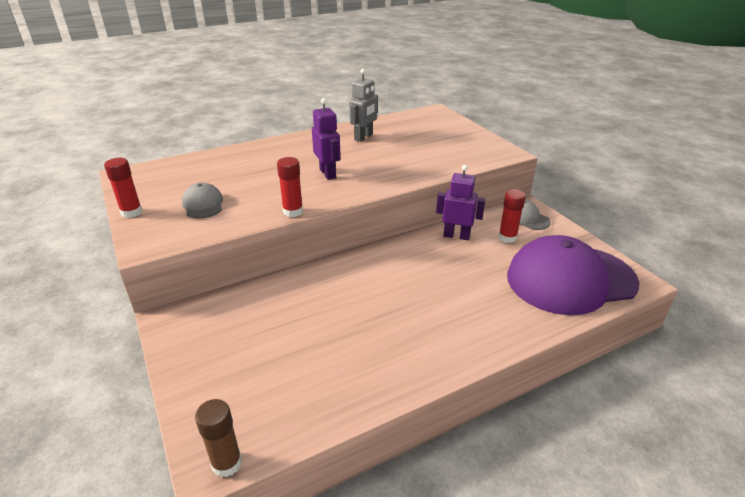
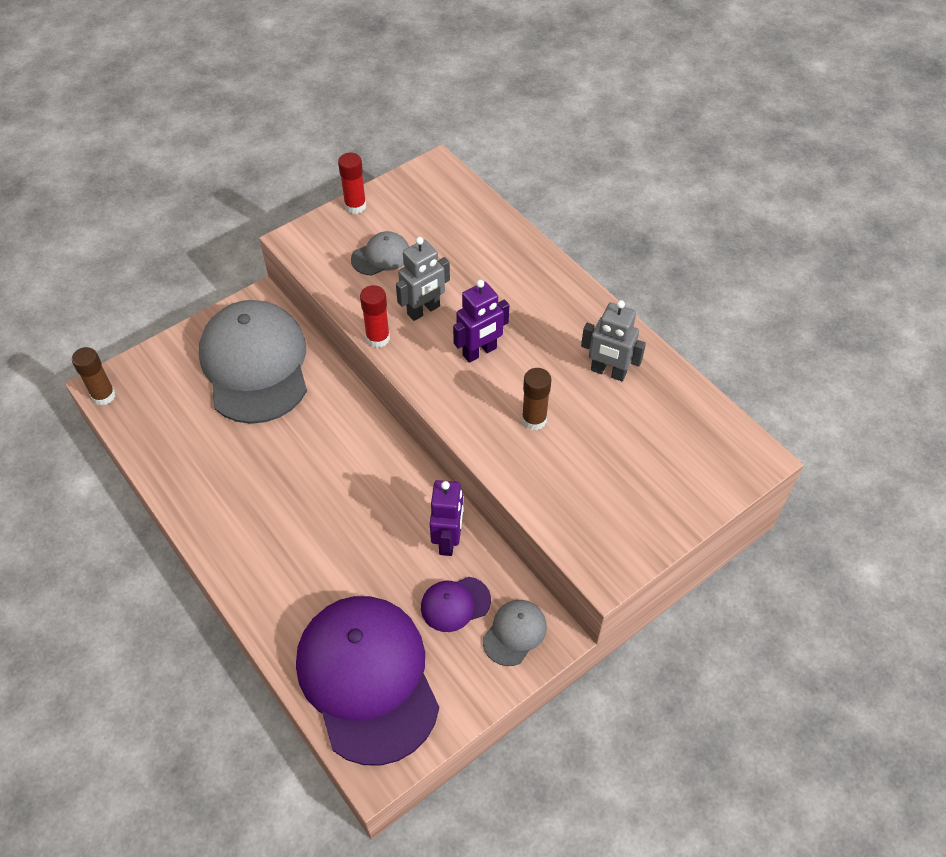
camera: 80 degrees right, 20 degrees up
(248, 326) = (255, 364): none -> grey cap
(275, 191) = (424, 310): none -> grey robot
(393, 161) = (534, 420): none -> brown glue stick
(507, 237) = (455, 604): red glue stick -> purple cap

